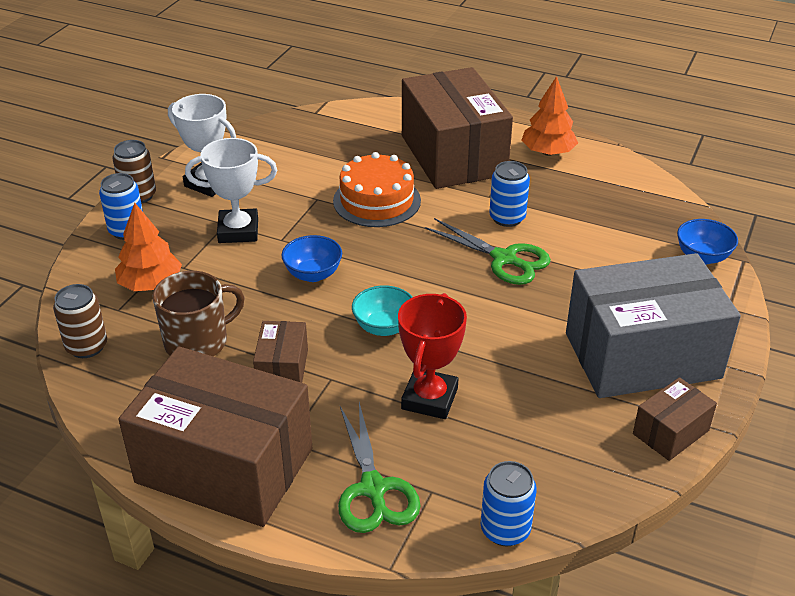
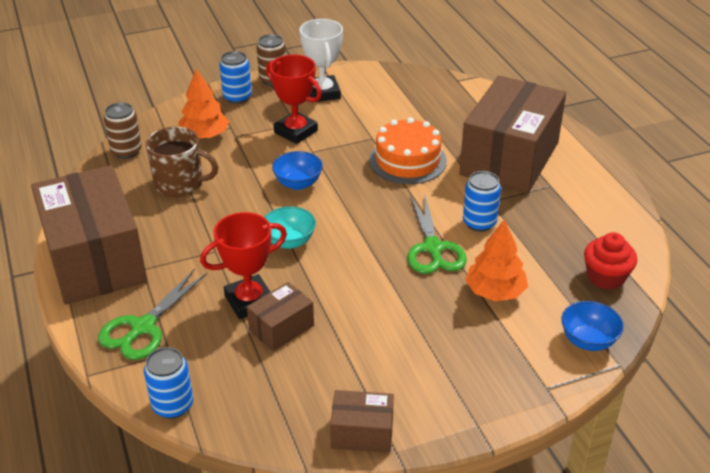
camera: 45 degrees right, 0 degrees up
(238, 231) = (295, 132): white trophy -> red trophy
(282, 369) = (199, 228): brown box -> brown box (281, 328)
(548, 152) = (587, 195): orange tree -> orange tree (495, 291)
(642, 355) = (425, 373): grey box -> none
(647, 205) = (605, 277): none -> red cupcake

